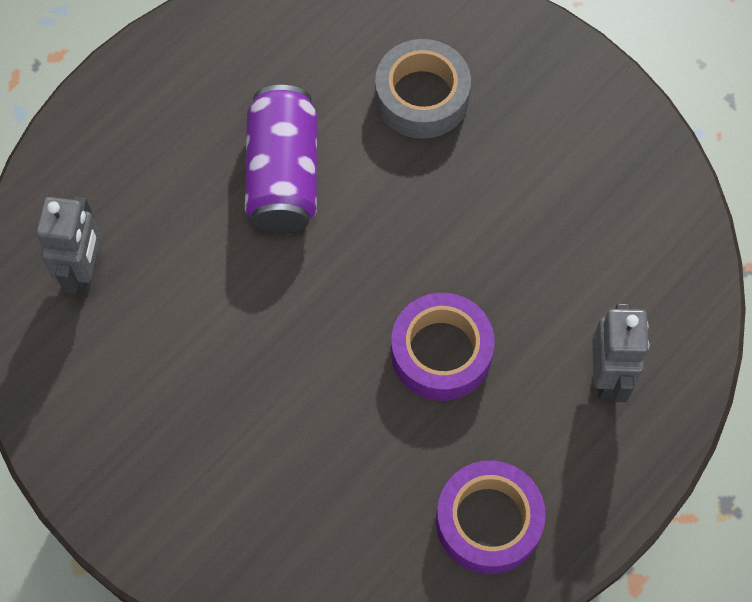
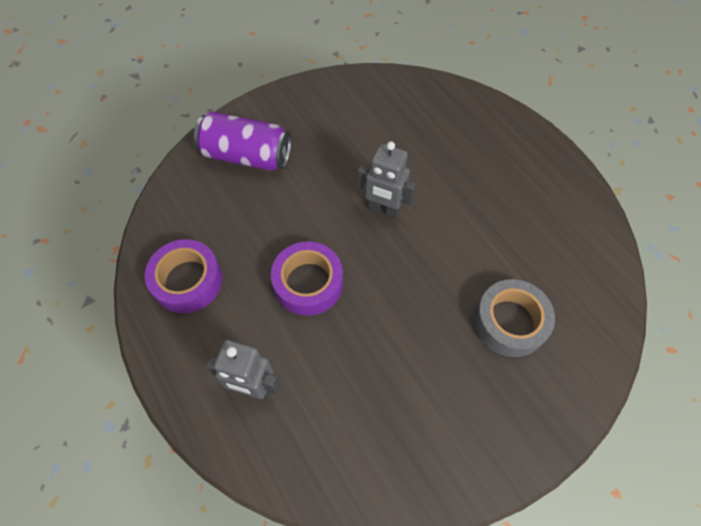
camera: 105 degrees right, 5 degrees down
(85, 272) = (417, 112): grey robot -> grey robot (384, 209)
(283, 175) = (461, 221): purple can -> purple can (247, 155)

